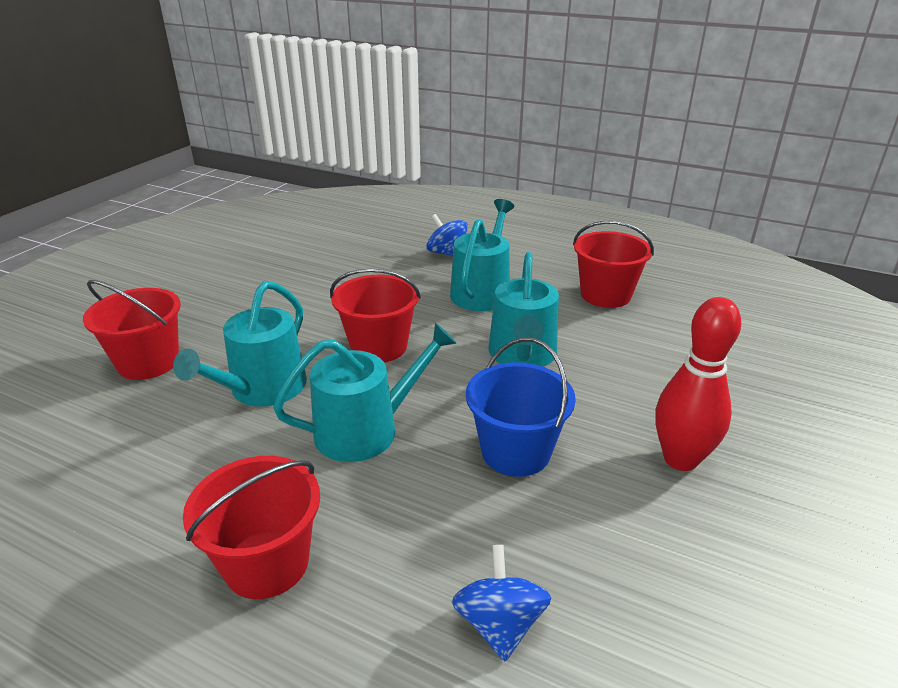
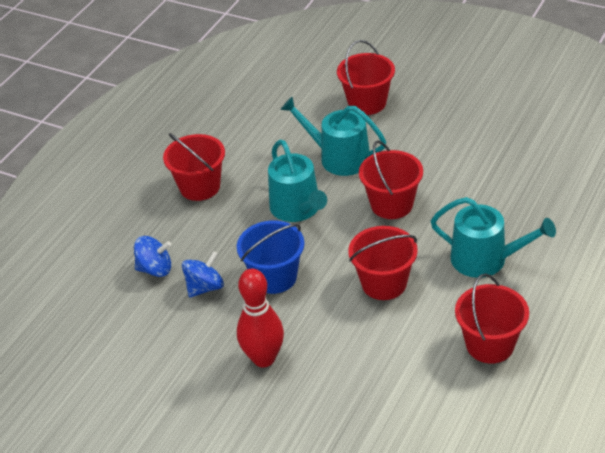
camera: 95 degrees right, 10 degrees up
(447, 253) = (559, 233): blue spinning top -> blue spinning top (205, 287)
(522, 355) = (384, 283): turquoise watering can -> red bucket

